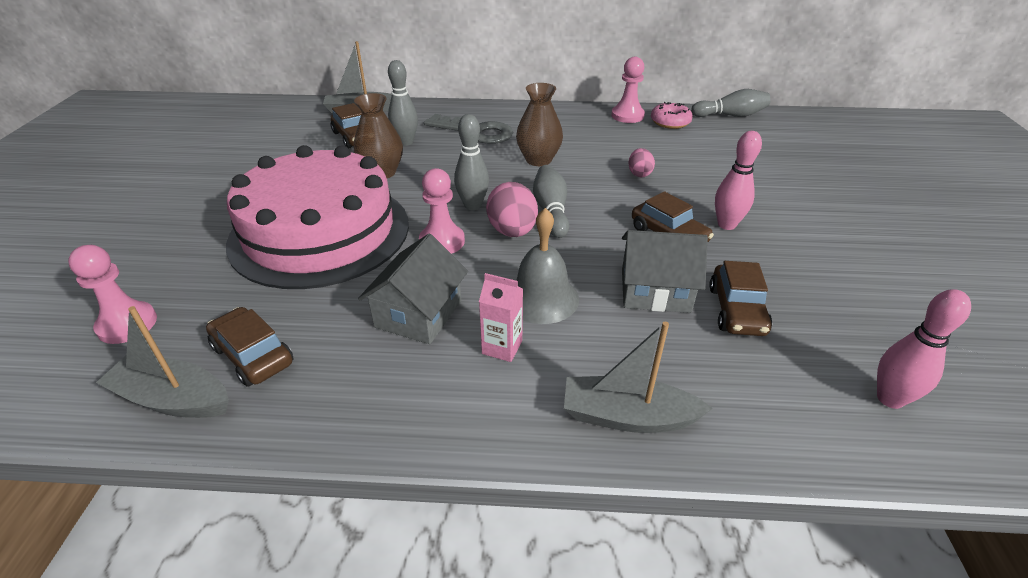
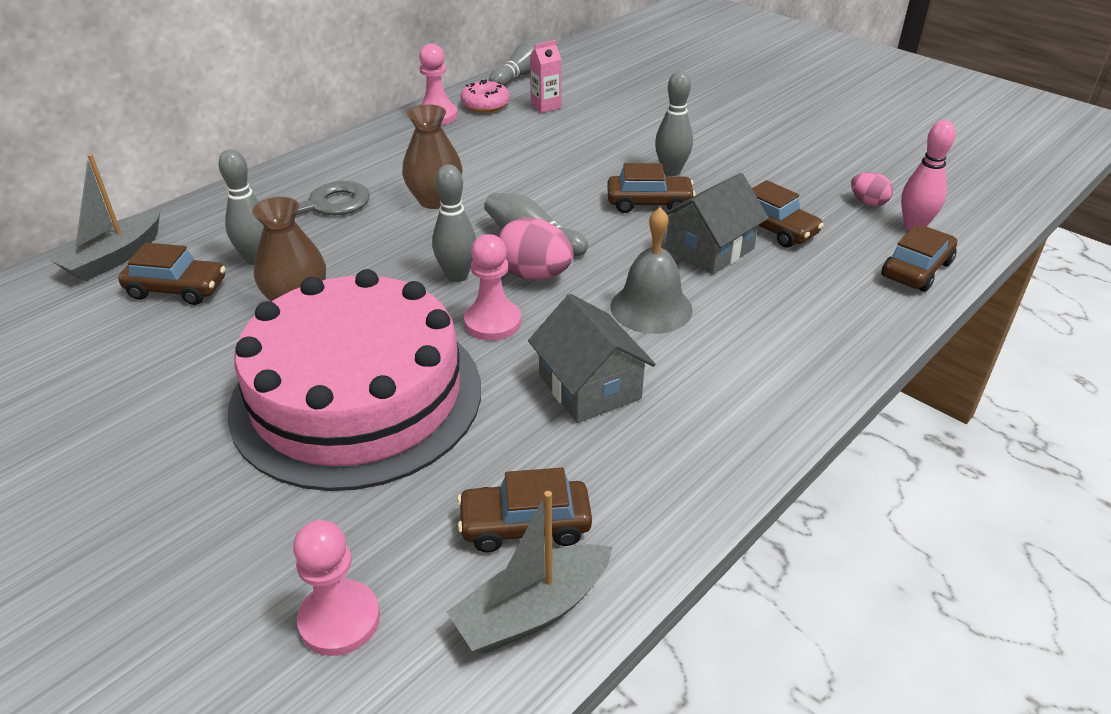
camera: 50 degrees left, 0 degrees up
(502, 347) = (690, 360): pink carton -> pink carton (545, 106)
(627, 416) = (830, 338): grey boat -> none
(639, 174) = (542, 165): pink egg -> pink egg (868, 202)
(726, 225) = (671, 171): pink bowling pin -> grey bowling pin
(819, 432) = (916, 269): none -> brown car

